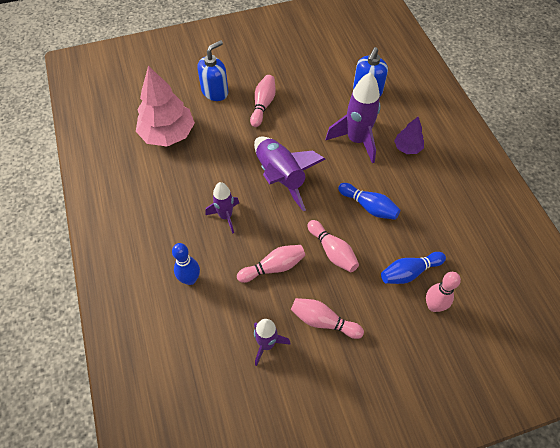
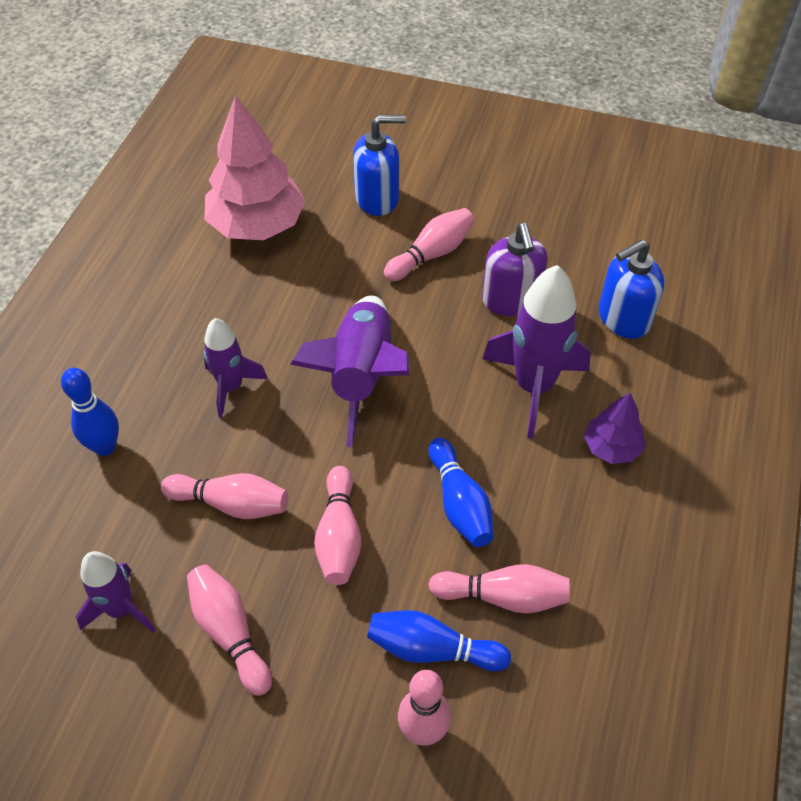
camera: 35 degrees right, 5 degrees down
(315, 107) = (511, 300): none -> purple soap dispenser
(417, 233) = (503, 596): none -> pink bowling pin

